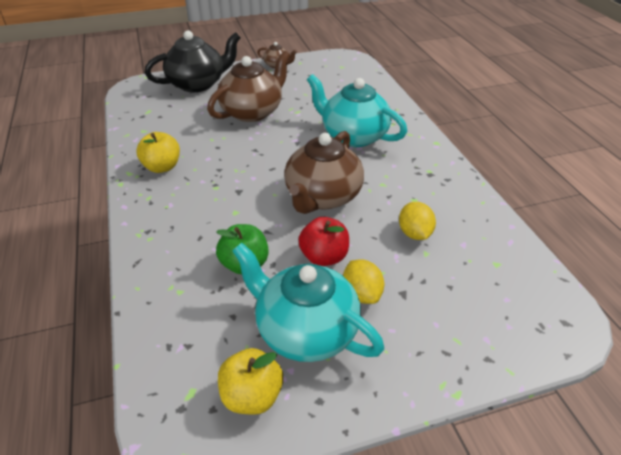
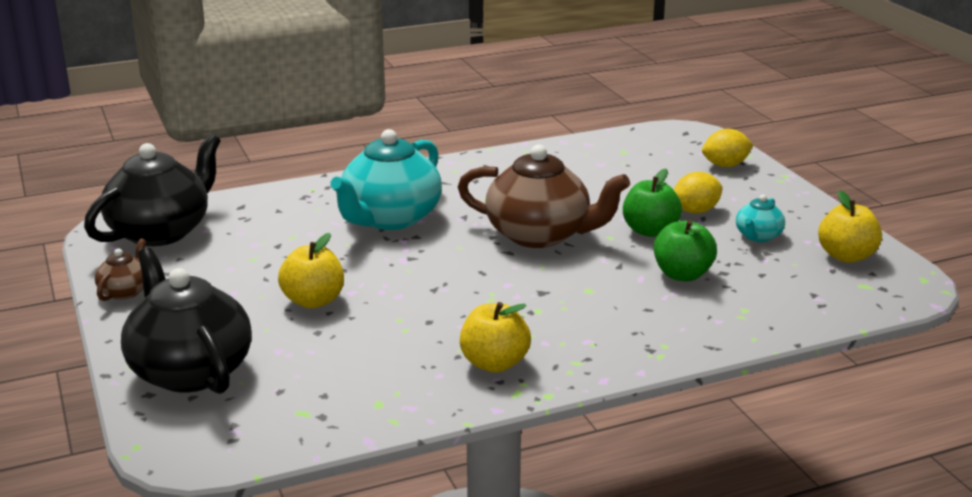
camera: 95 degrees left, 15 degrees down
(252, 112) = (313, 301): brown teapot -> yellow apple
(305, 330) = (758, 236): turquoise teapot -> turquoise teapot, size x0.47
(324, 257) = (650, 231): red apple -> green apple
(340, 69) = (161, 232): none -> black teapot
(414, 233) = (592, 185): yellow lemon -> yellow lemon (725, 165)

